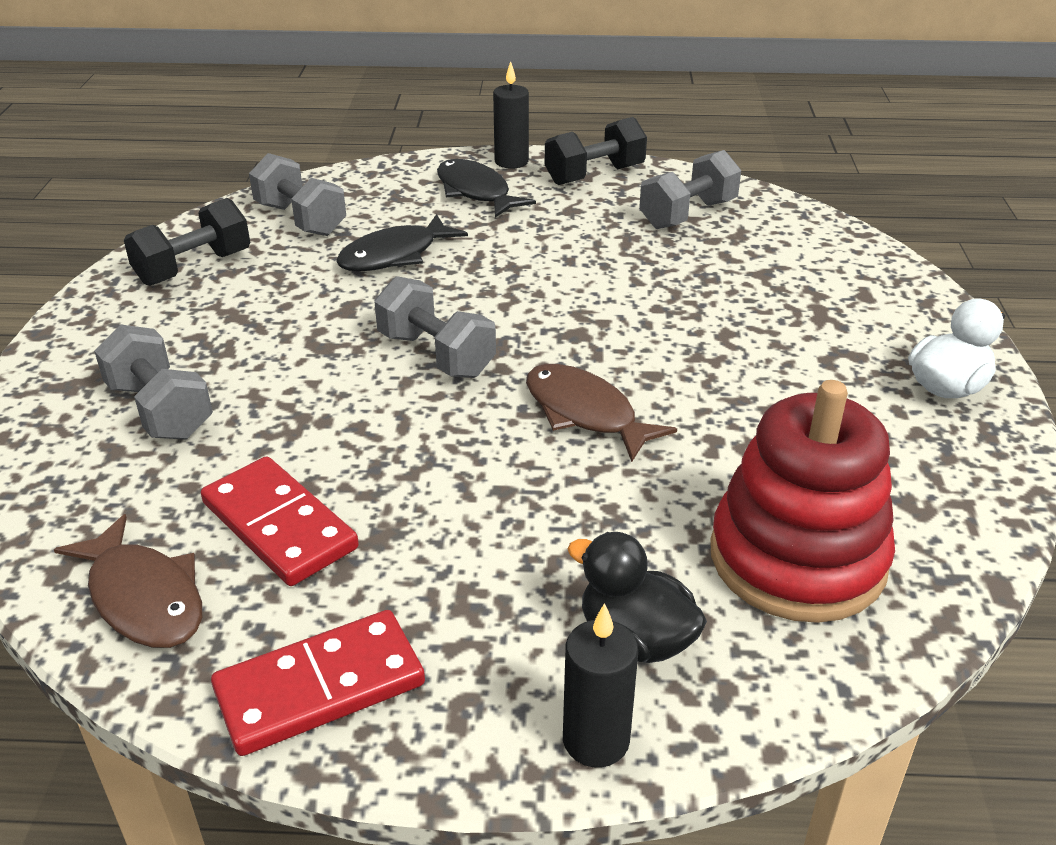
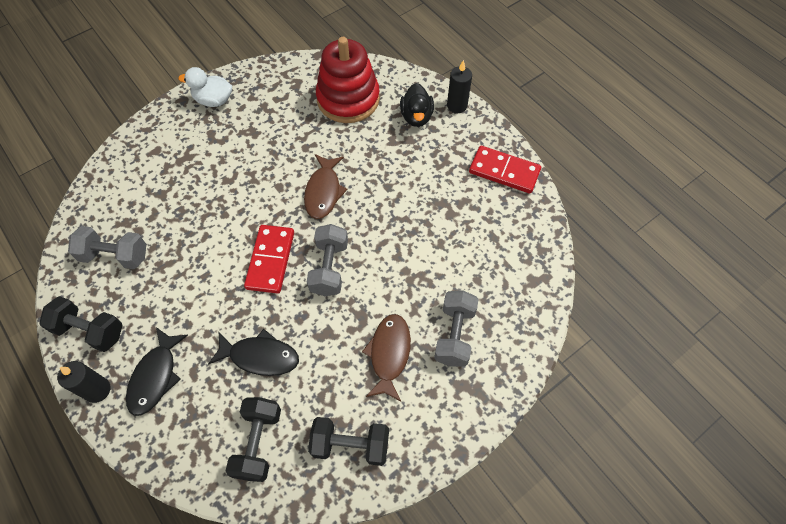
camera: 130 degrees left, 25 degrees up
(143, 597) = (526, 242): brown fish -> brown fish (389, 354)
(279, 526) = (465, 235): red domino -> red domino (270, 260)
(301, 219) = (258, 443): grey dumbbell -> black dumbbell

